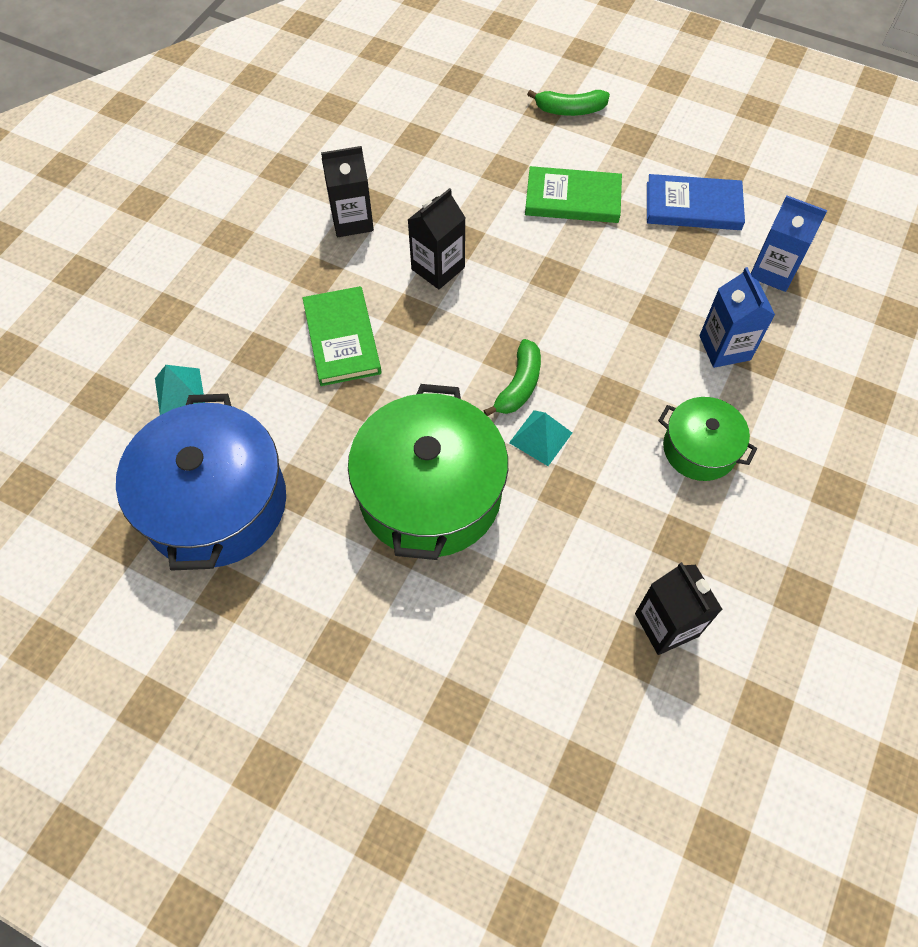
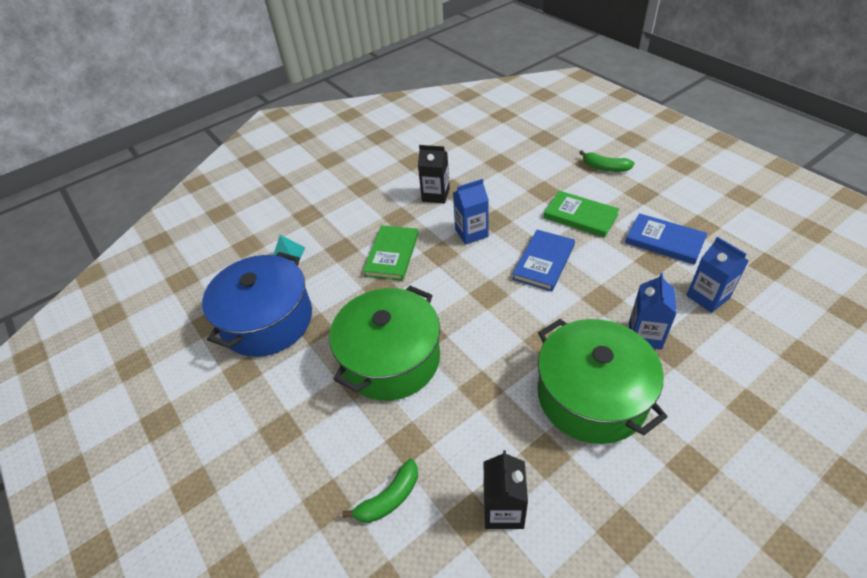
camera: 30 degrees right, 15 degrees down
(438, 268) = (471, 233): black carton -> blue carton
(519, 385) = (484, 314): green banana -> green banana (389, 498)
(540, 437) = (481, 350): turquoise pyramid -> none
(558, 284) = (543, 262): none -> blue book
(699, 449) = (591, 396): green pot -> green pot, size x1.86

